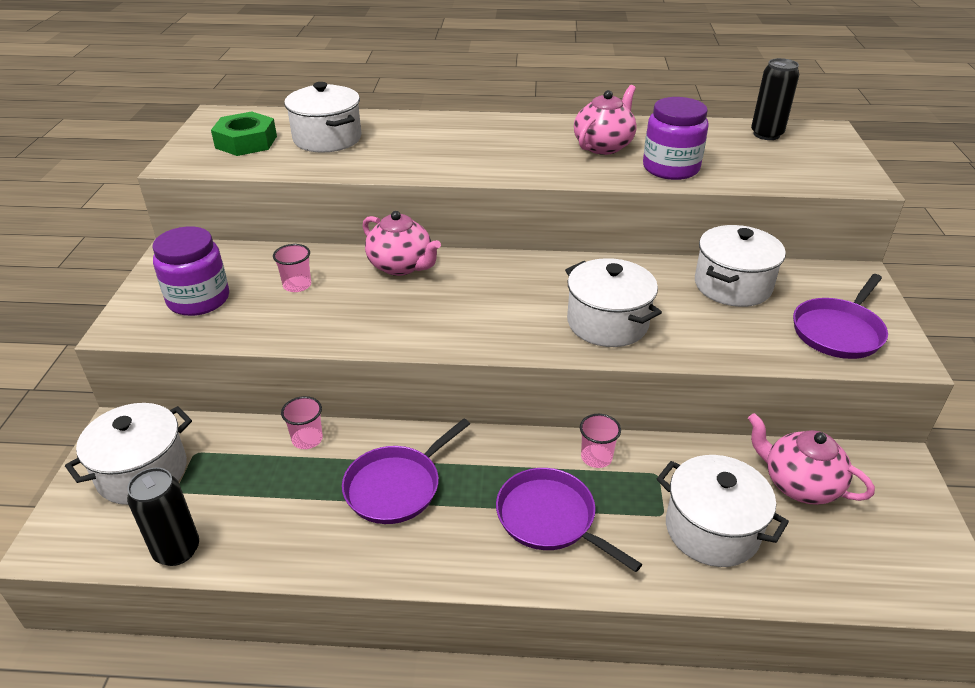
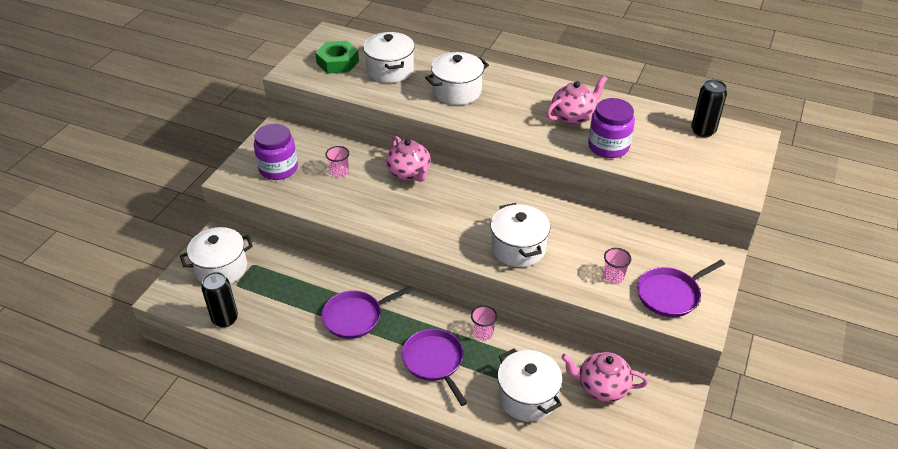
camera: 20 degrees right, 5 degrees up
(307, 439) = (317, 273): pink cup -> pink cup (613, 276)
(732, 285) = (621, 242): white pot -> white pot (457, 91)
(799, 484) = (601, 387): pink teapot -> pink teapot turned 45 degrees counterclockwise

